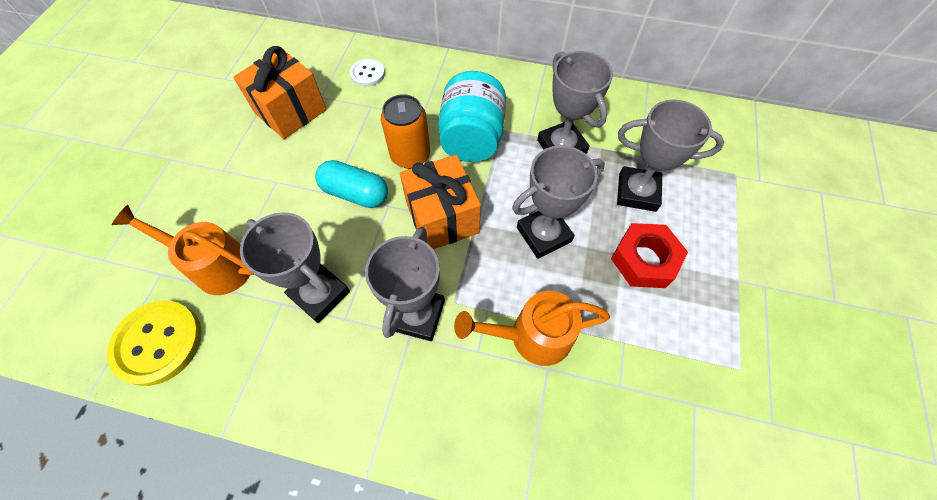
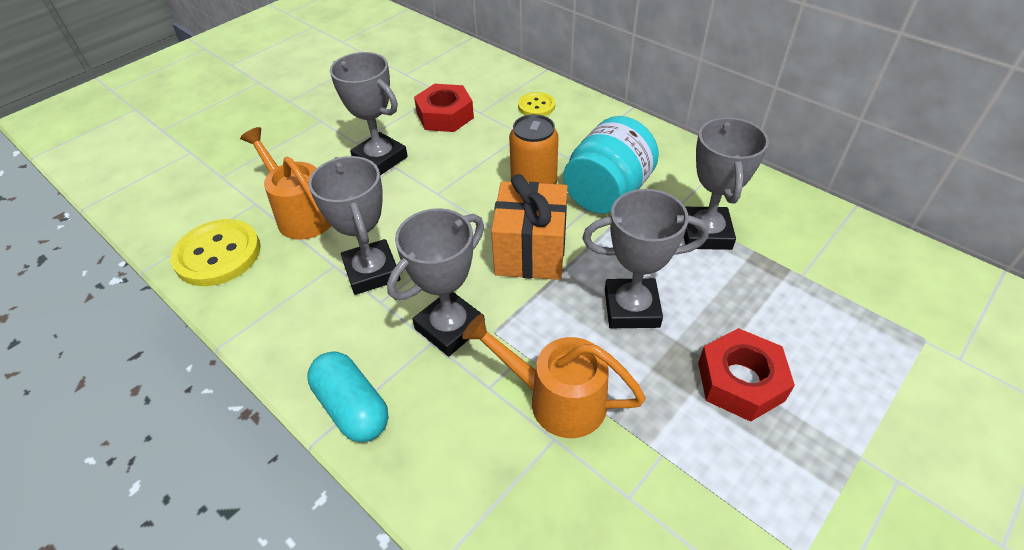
camera: 30 degrees right, 15 degrees down
(291, 111) = (445, 115): orange gift -> red nut
(355, 193) = (459, 200): turquoise capsule -> turquoise capsule (352, 407)
(367, 74) = (536, 106): white button -> yellow button
(637, 192) = (773, 309): grey trophy -> grey trophy (380, 159)

